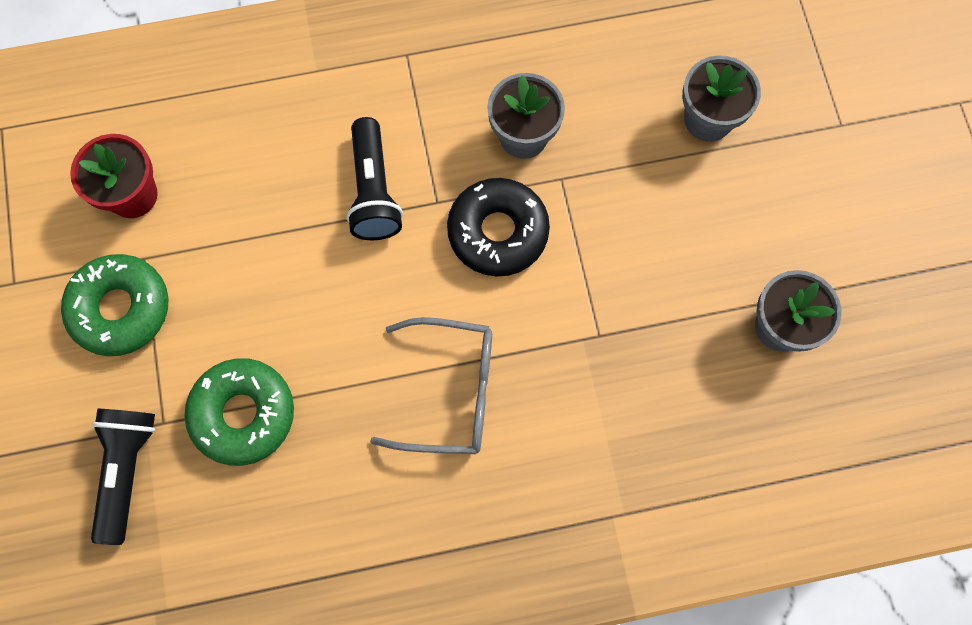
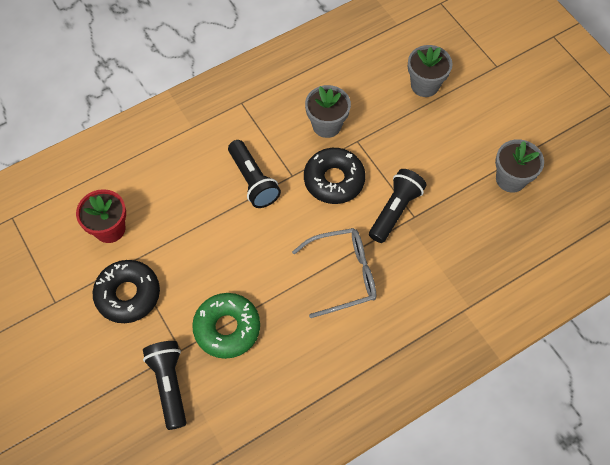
camera: 20 degrees left, 10 degrees down
(120, 309) = (128, 294): green donut -> black donut
(572, 315) = (395, 210): none -> black flashlight

